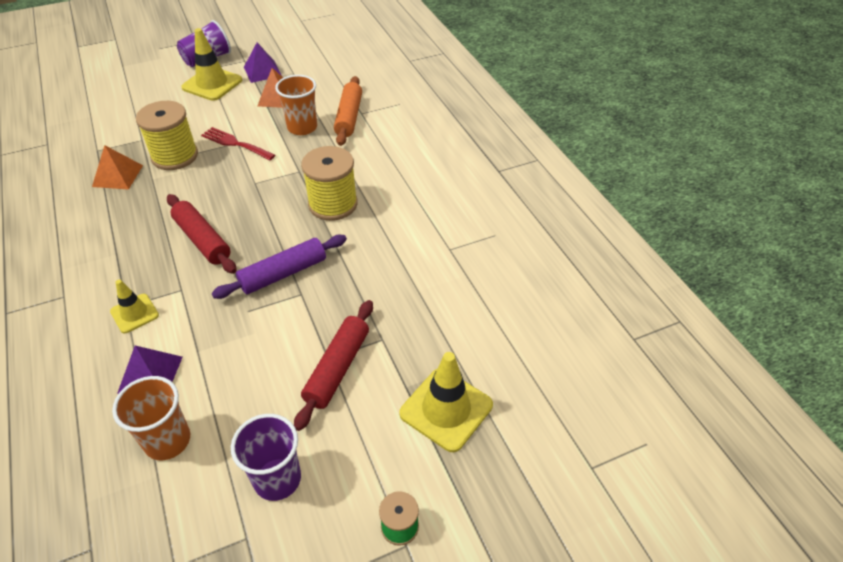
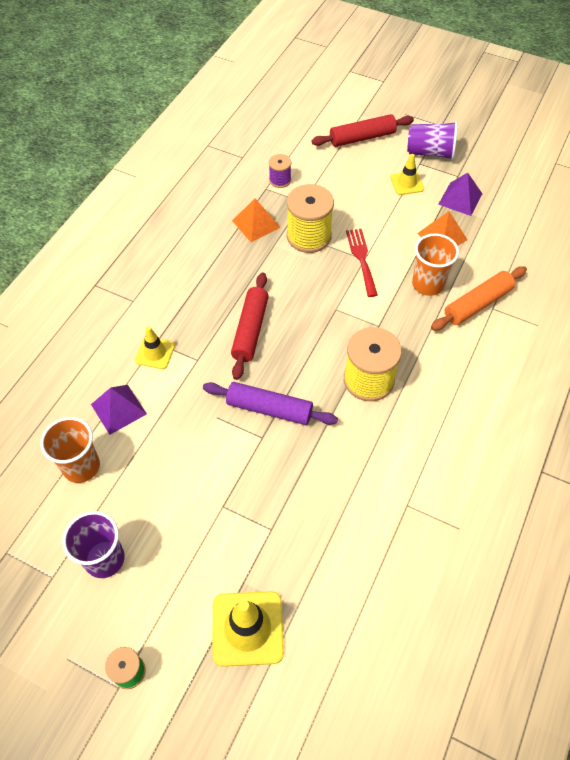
camera: 50 degrees right, 10 degrees up
(103, 138) = (280, 180): none -> purple spool
(212, 84) = (407, 183): yellow traffic cone -> yellow traffic cone, size x0.59
(337, 368) = (219, 520): red rolling pin -> red rolling pin (362, 138)

